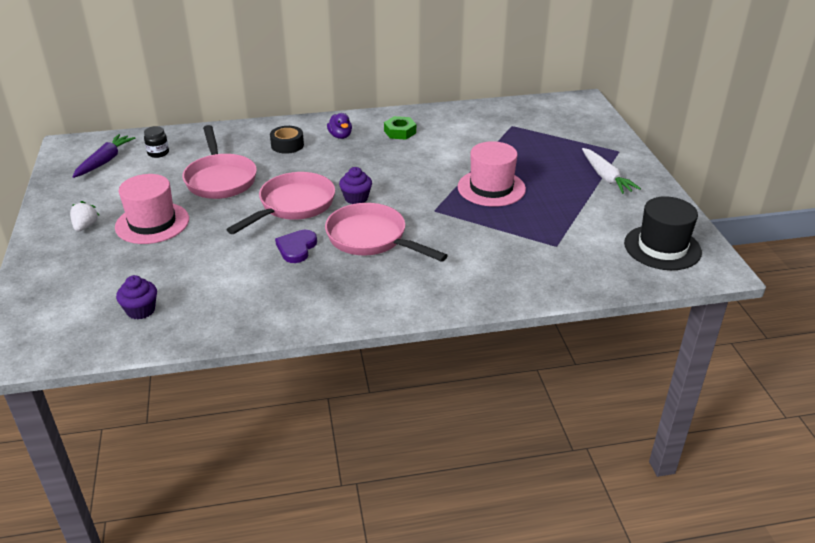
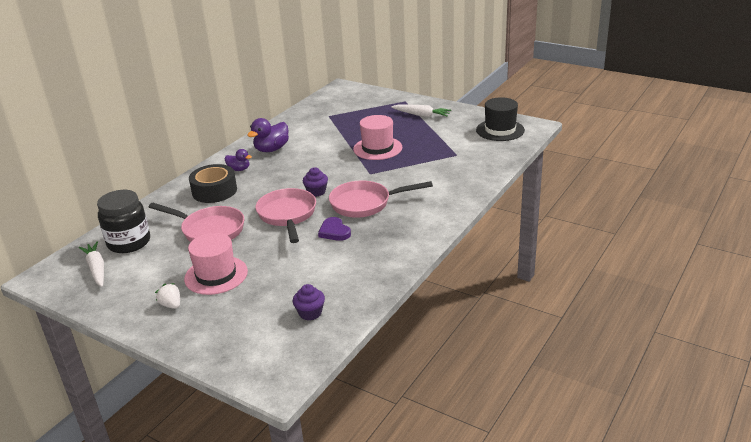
camera: 45 degrees left, 5 degrees down
(105, 161) = (96, 269): purple carrot -> white carrot
(158, 153) = (129, 242): black jar -> black jar, size x2.19
(287, 145) = (214, 191): black tape -> black tape, size x1.63
(400, 132) = (271, 149): green nut -> purple duck

